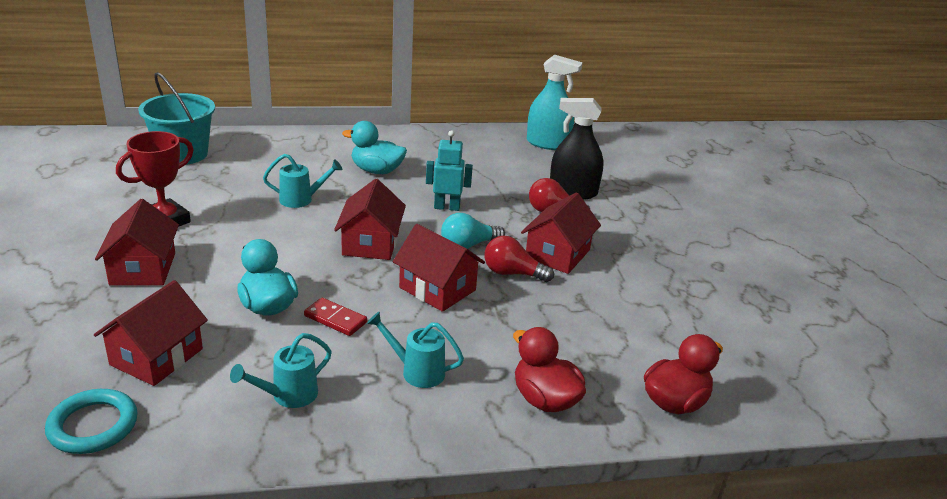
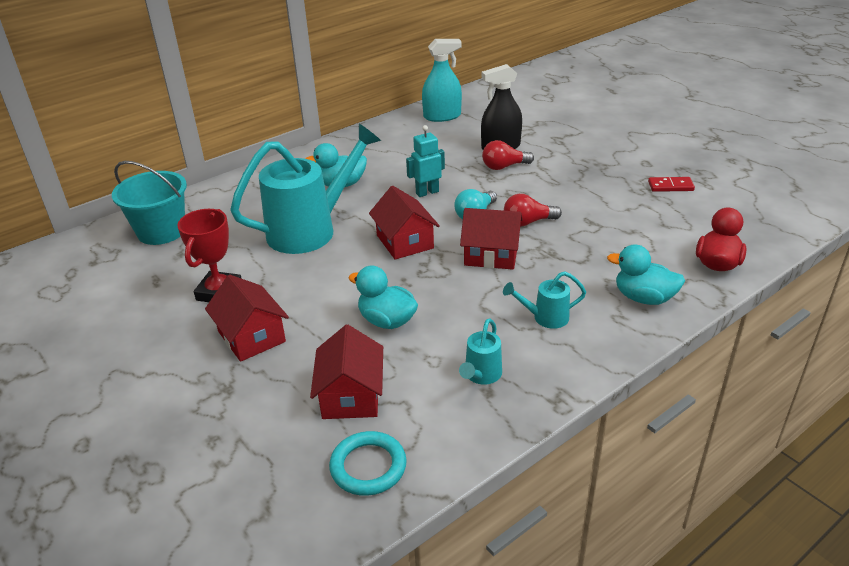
camera: 25 degrees left, 5 degrees up
(301, 199) = (310, 230): turquoise watering can -> turquoise watering can, size x2.28
(335, 319) = (447, 308): red domino -> red domino (670, 186)
(545, 399) = (644, 298): red duck -> turquoise duck
(557, 254) = (541, 196): red house -> none

